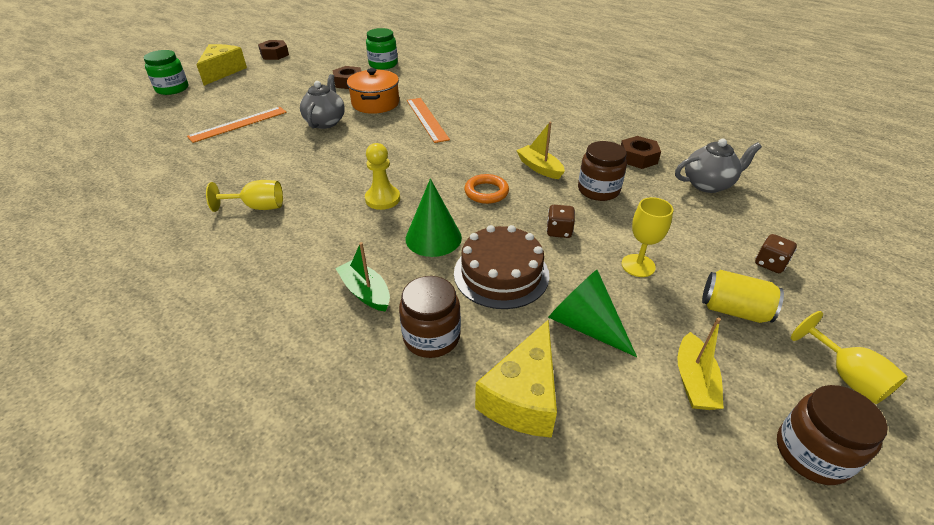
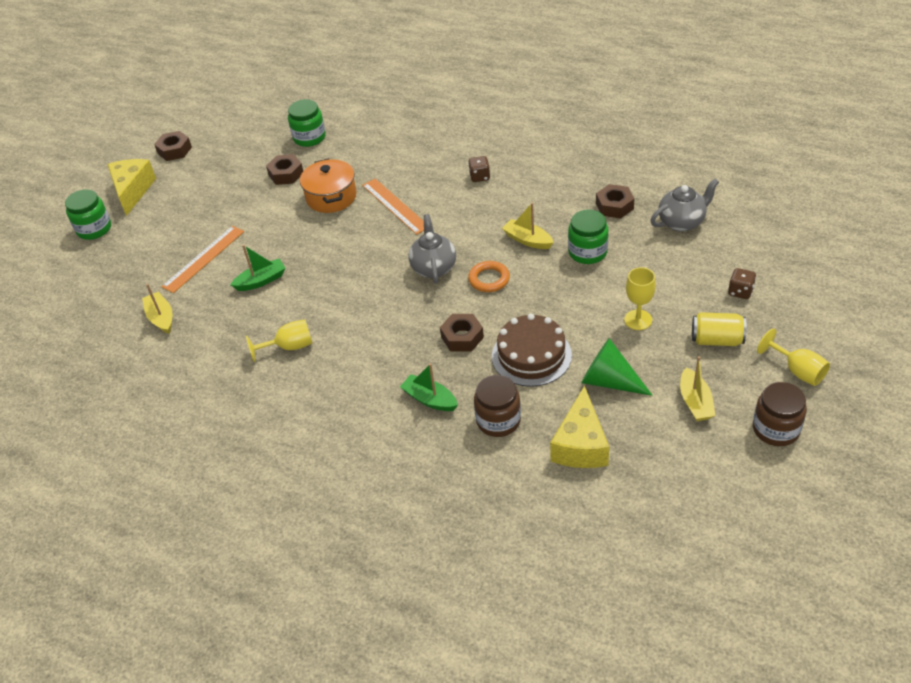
camera: 10 degrees left, 5 degrees up
(166, 158) = (161, 318): none -> yellow boat
(273, 149) = (261, 281): none -> green boat
(325, 122) = (293, 234): grey teapot -> grey teapot (434, 267)
(382, 199) = (398, 310): yellow pawn -> none
(433, 238) = (462, 337): green cone -> brown nut
(559, 231) = (565, 304): brown dice -> brown dice (479, 177)
(598, 190) = (587, 252): brown jar -> green jar

